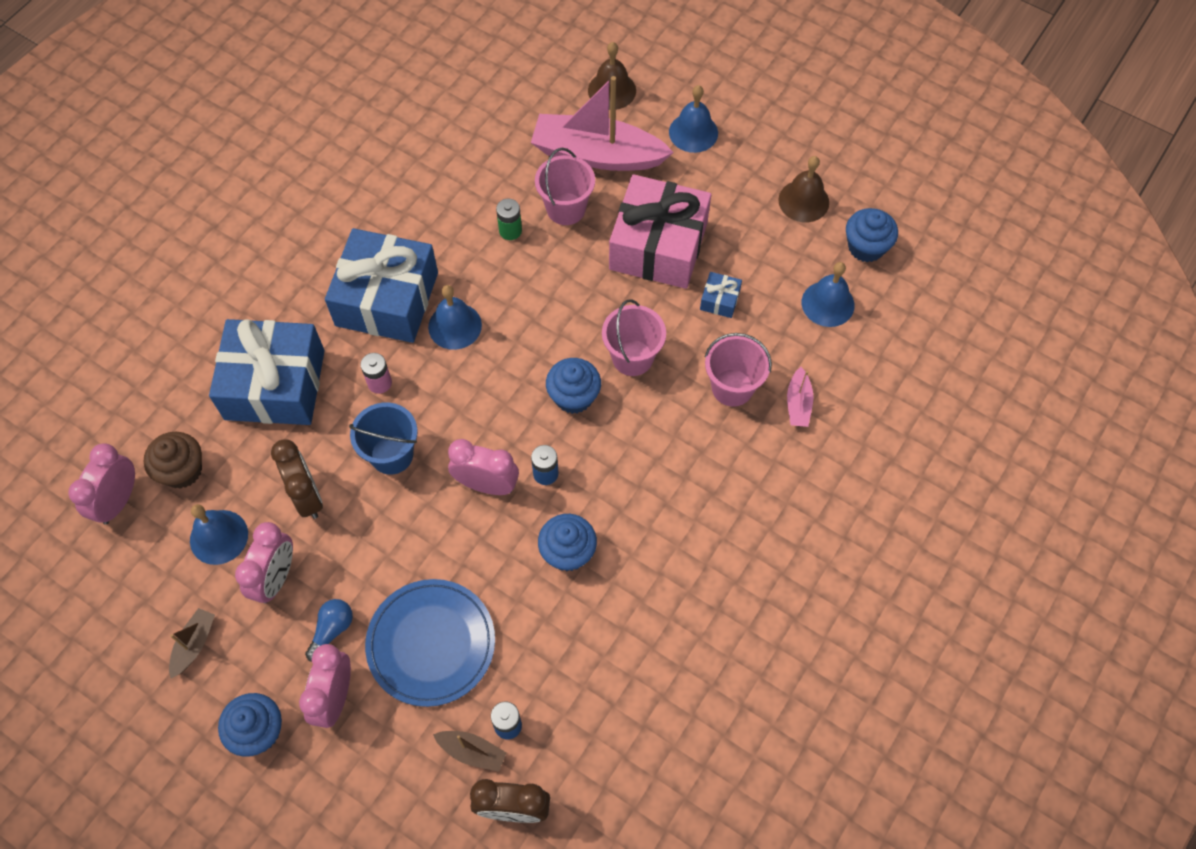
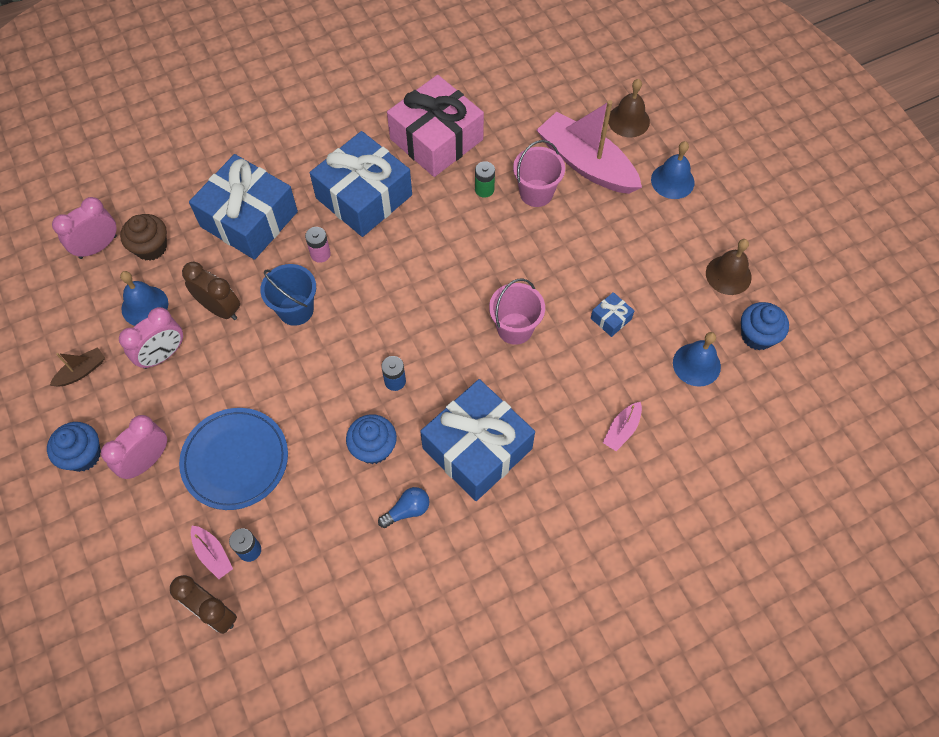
camera: 30 degrees right, 0 degrees up
(307, 496) = (220, 309): brown clock -> brown clock turned 60 degrees counterclockwise
(332, 630) = (176, 412): blue light bulb -> blue light bulb (407, 510)
(455, 326) = (399, 239): blue bell -> none
(472, 752) = (213, 554): brown boat -> pink boat
(486, 484) = (347, 366): pink clock -> none
(574, 396) = (452, 335): blue cupcake -> none
(658, 246) = (589, 254): pink gift -> pink gift (436, 139)
(672, 496) = (477, 448): none -> blue gift
(732, 387) = (577, 390): pink bucket -> none

